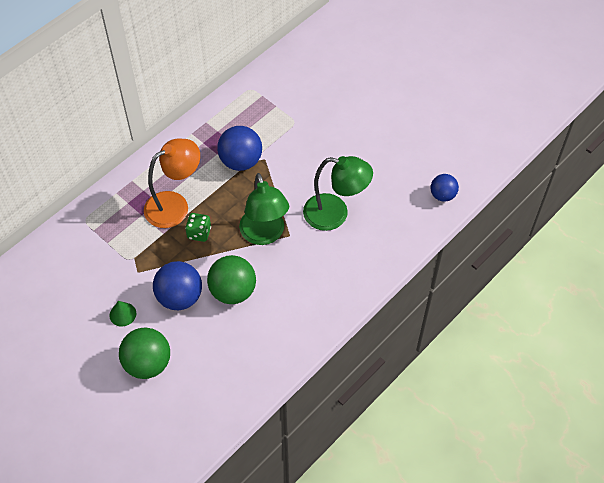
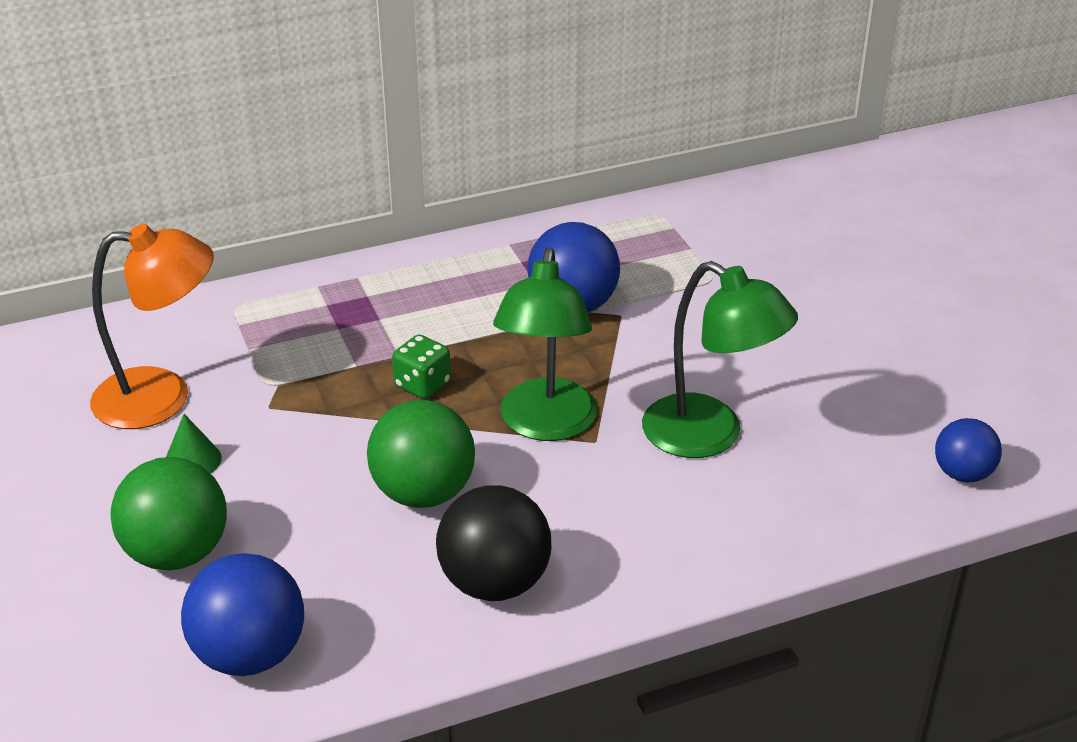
camera: 25 degrees right, 20 degrees down
(175, 205) = (408, 332): orange lamp -> orange lamp (162, 397)
(180, 297) = (316, 469): blue ball -> blue ball (250, 654)
(286, 324) = (495, 583): none -> black ball

